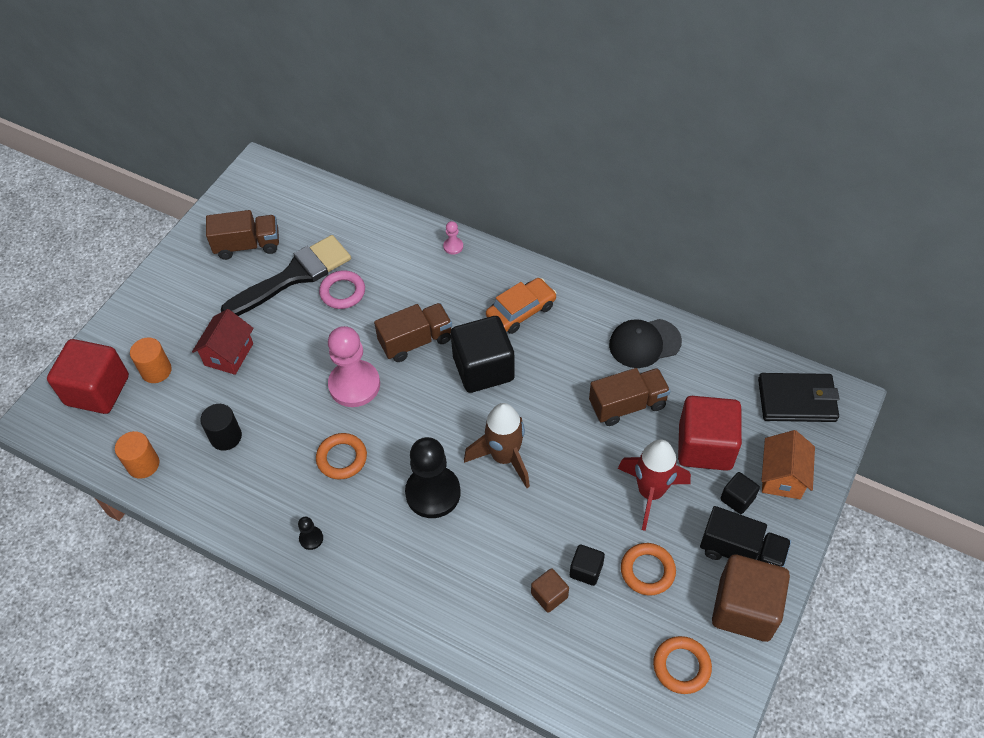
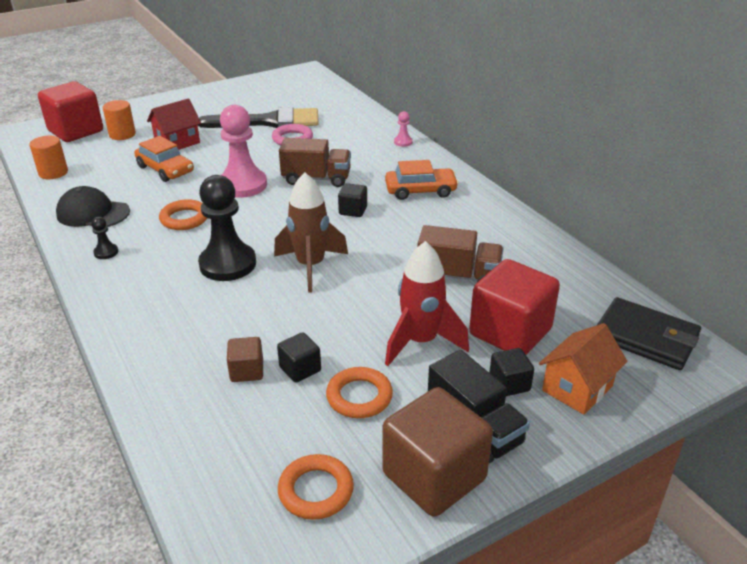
camera: 30 degrees right, 20 degrees down
(226, 437) = (122, 179): black cylinder -> none
(247, 245) = (255, 100): brown truck -> none
(256, 401) = (165, 169): none -> orange car
(483, 368) = (353, 210): black cube -> black cube, size x0.48
(644, 343) = (514, 244): black cap -> black cap (93, 213)

